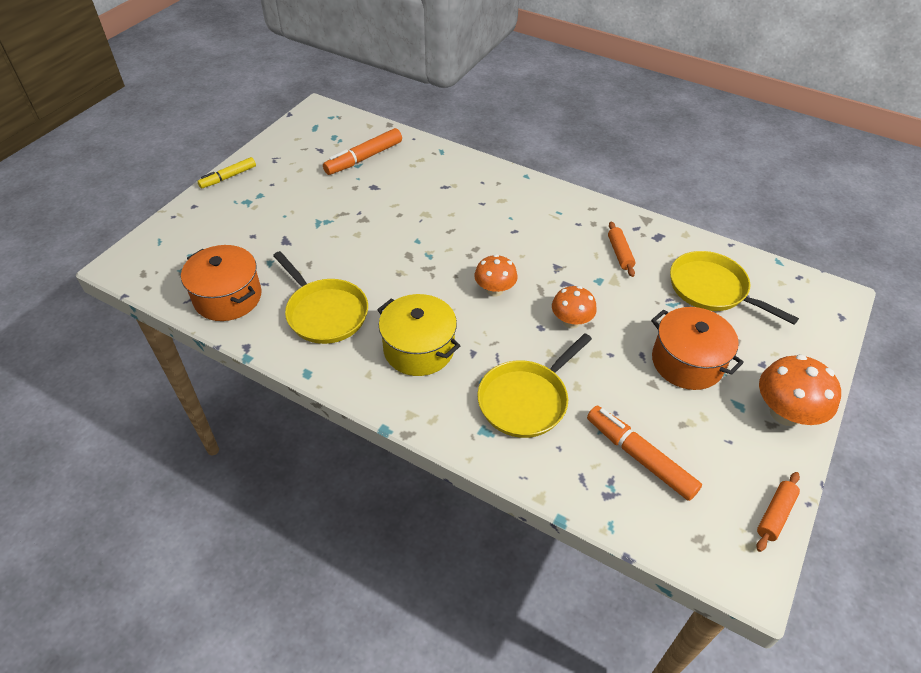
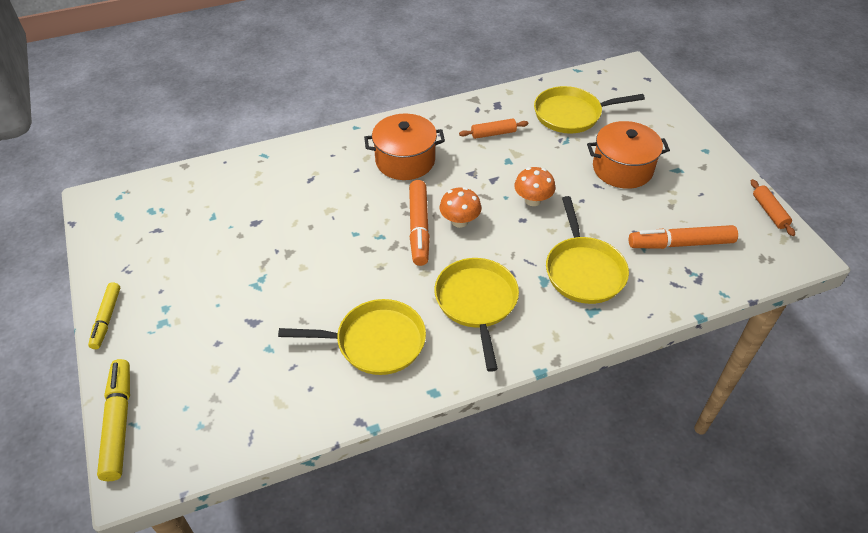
camera: 50 degrees left, 0 degrees up
(155, 234) = (119, 423): none -> yellow marker
(228, 297) = (281, 404): orange pot -> orange pot (405, 160)
(364, 158) = (209, 207): orange marker -> orange marker (419, 228)
(419, 349) = (477, 303): yellow pot -> yellow pan
(620, 253) = (493, 133): orange rolling pin -> orange rolling pin turned 45 degrees counterclockwise
(785, 413) = (700, 155): orange mushroom -> none

